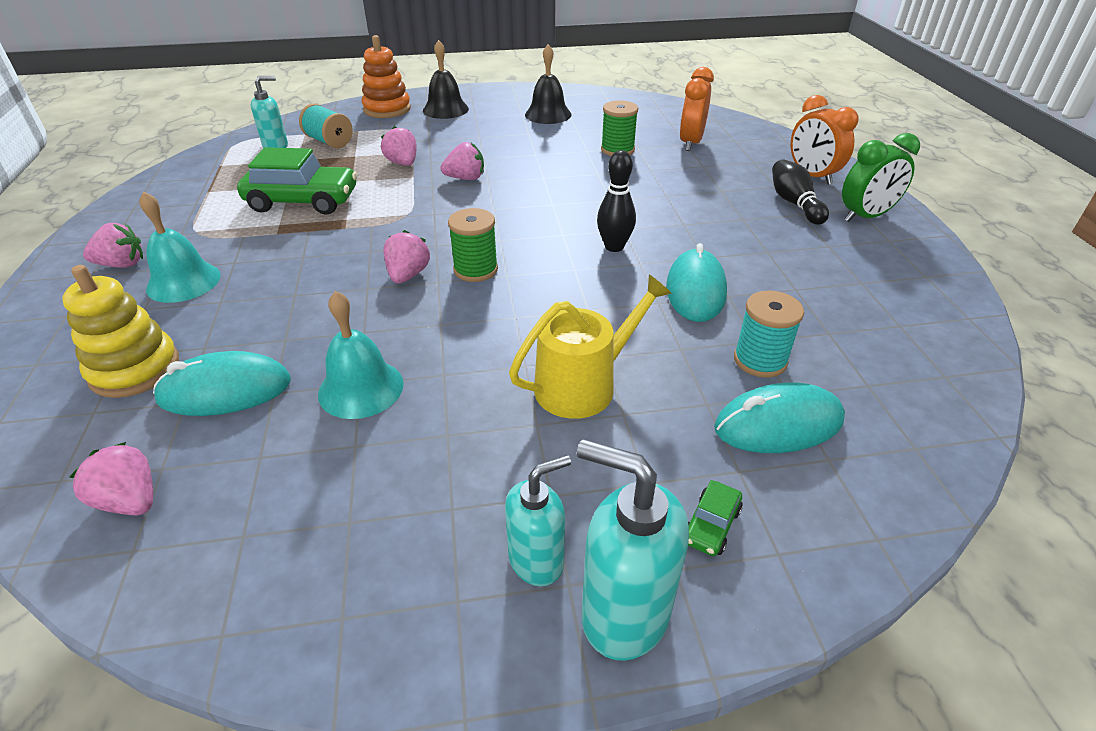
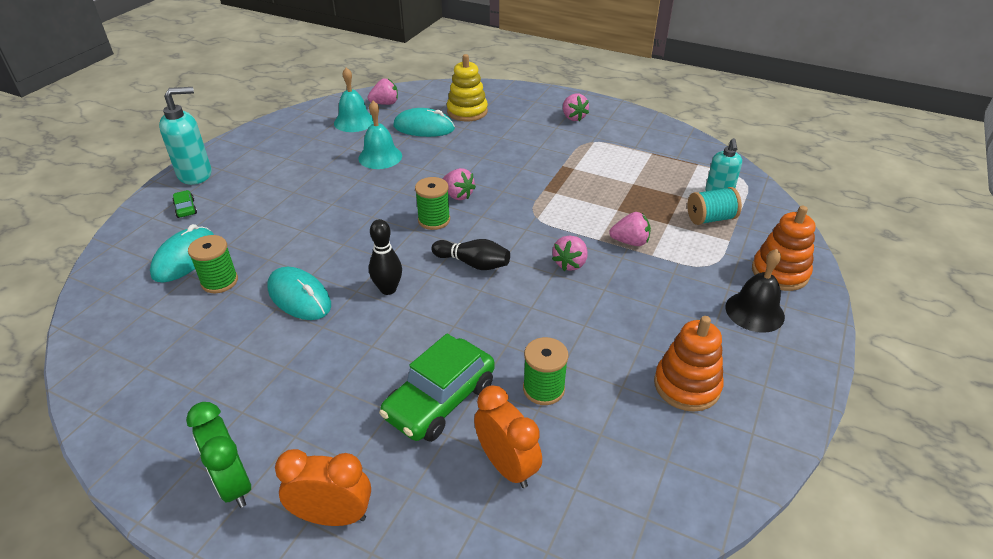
camera: 125 degrees right, 0 degrees up
(122, 264) = (573, 117): pink strawberry -> pink strawberry turned 45 degrees counterclockwise
(183, 282) = (534, 130): turquoise bell -> turquoise bell (354, 121)
(225, 390) = (424, 128): turquoise mouse -> turquoise mouse turned 75 degrees clockwise
(303, 201) = (600, 183): green car -> green car (440, 400)
(537, 560) = (239, 166): turquoise soap dispenser -> none
(548, 114) = (686, 385): black bell -> orange stacking toy
(584, 385) = (294, 214): yellow watering can -> none
(760, 360) = (219, 281): turquoise spool -> green spool
(794, 203) = (312, 447): black bowling pin -> black bowling pin (473, 263)
(865, 216) = (233, 484): green clock -> green clock turned 45 degrees counterclockwise

